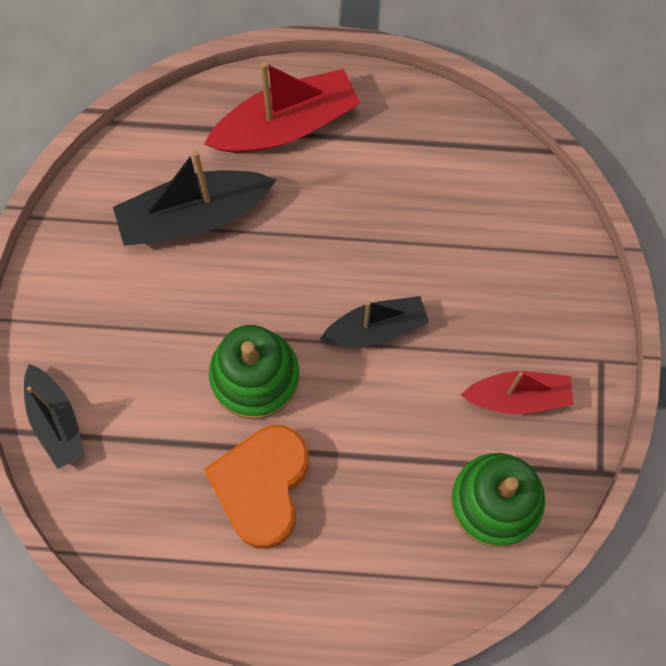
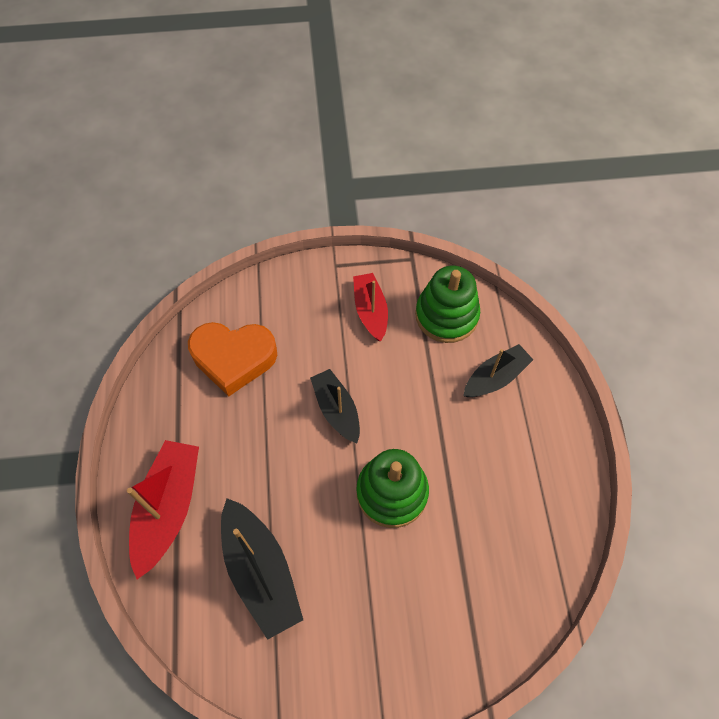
camera: 100 degrees left, 10 degrees down
(56, 421) = (465, 653): black boat -> black boat (495, 377)
(262, 487) = (476, 470): orange heart -> orange heart (234, 358)
(286, 125) = (168, 508): red boat -> red boat turned 45 degrees clockwise

